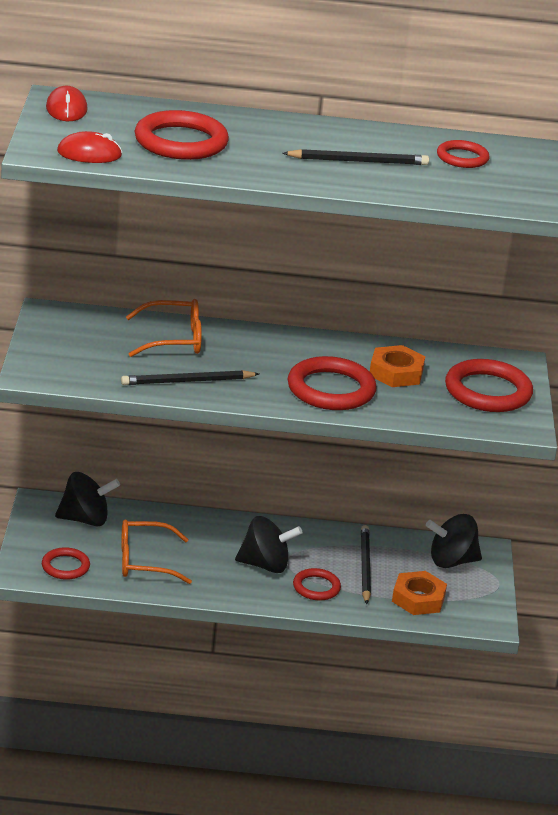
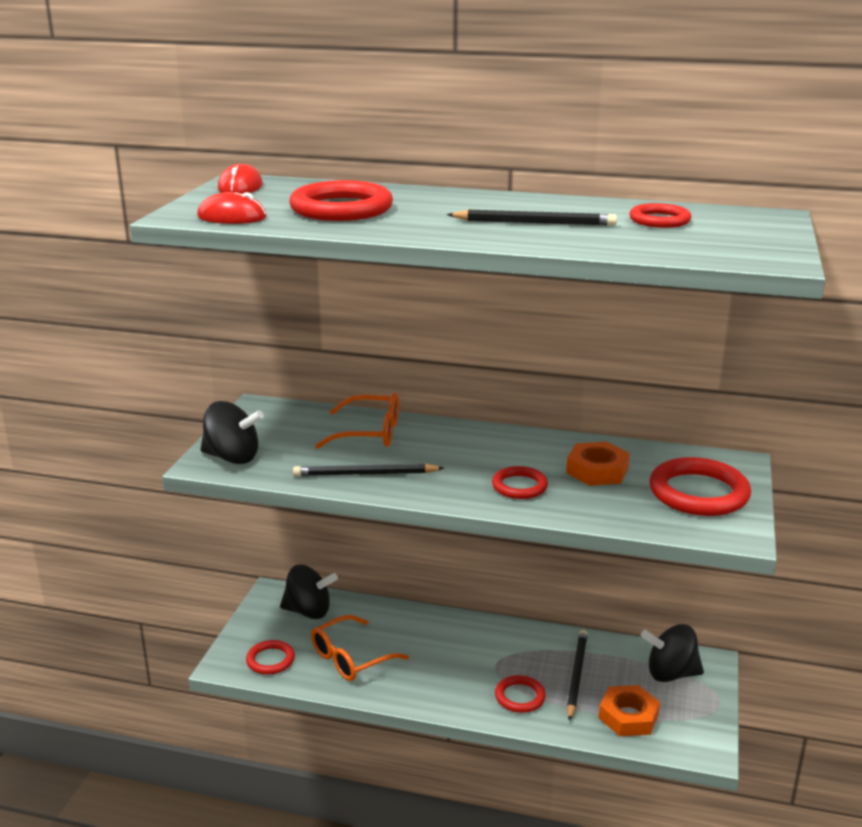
camera: 15 degrees right, 5 degrees down
(144, 561) = (351, 658): orange glasses -> orange glasses turned 45 degrees counterclockwise
(265, 565) = (472, 668): black spinning top -> black spinning top (232, 457)
(331, 389) = (519, 486): red ring -> red ring, size x0.57

